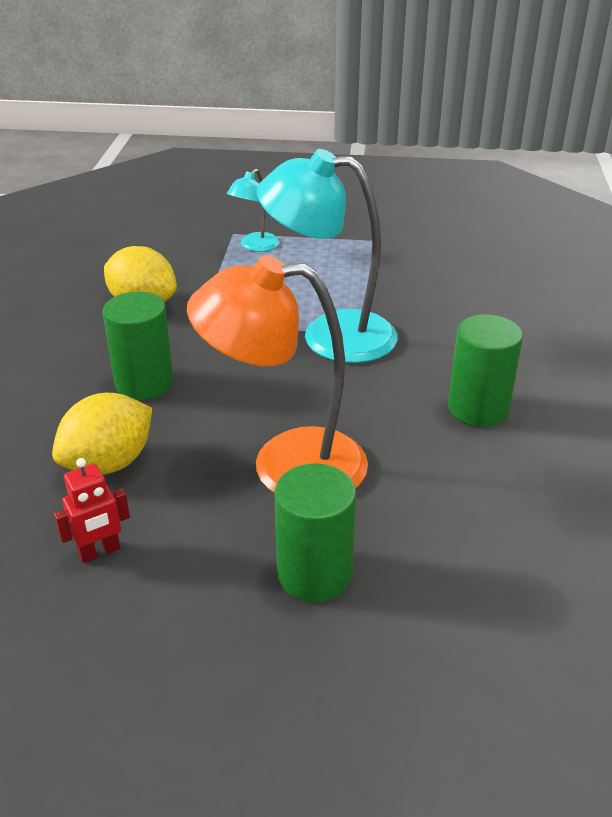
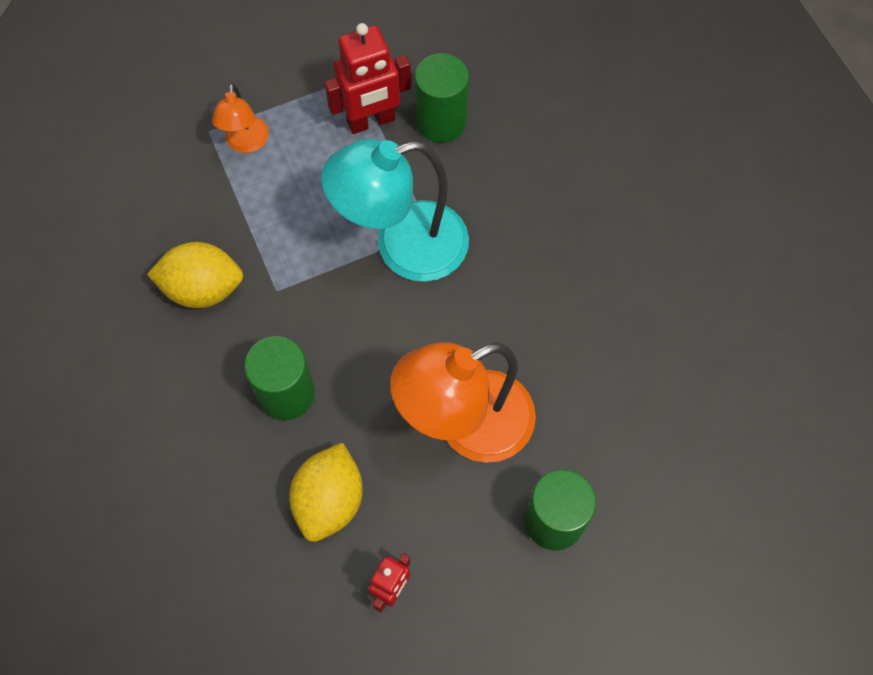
camera: 30 degrees left, 30 degrees up
(255, 246) = (246, 143): turquoise lamp -> orange lamp
(366, 264) = (371, 121): none -> red robot
(478, 408) = (575, 282): green cylinder -> green cylinder (441, 121)

